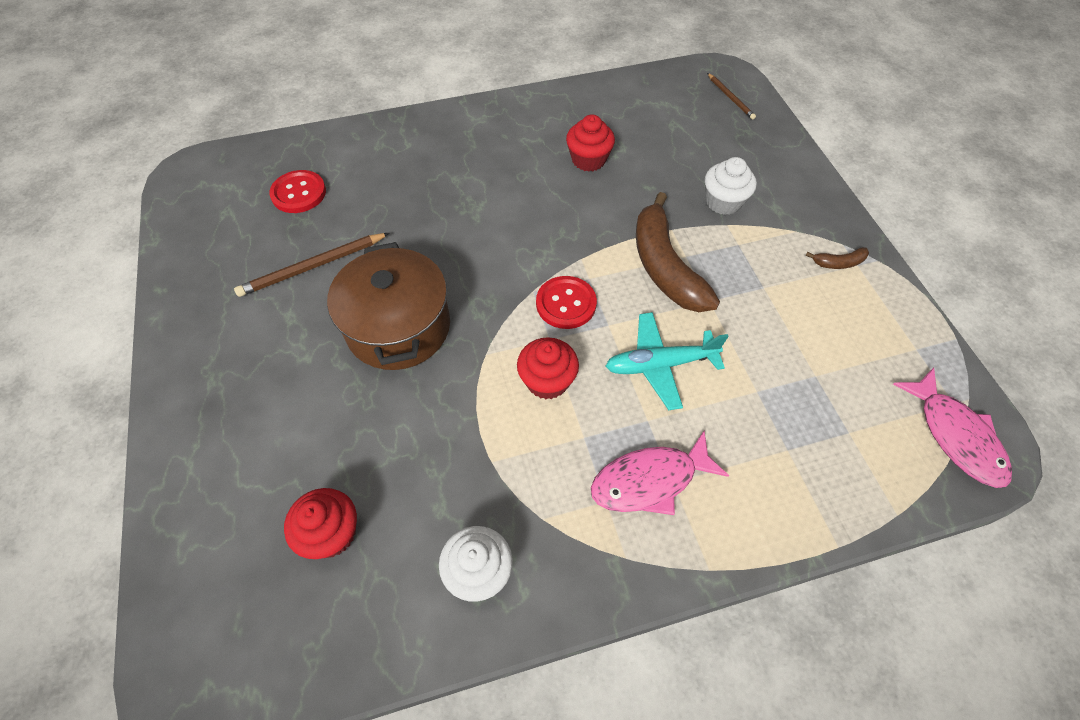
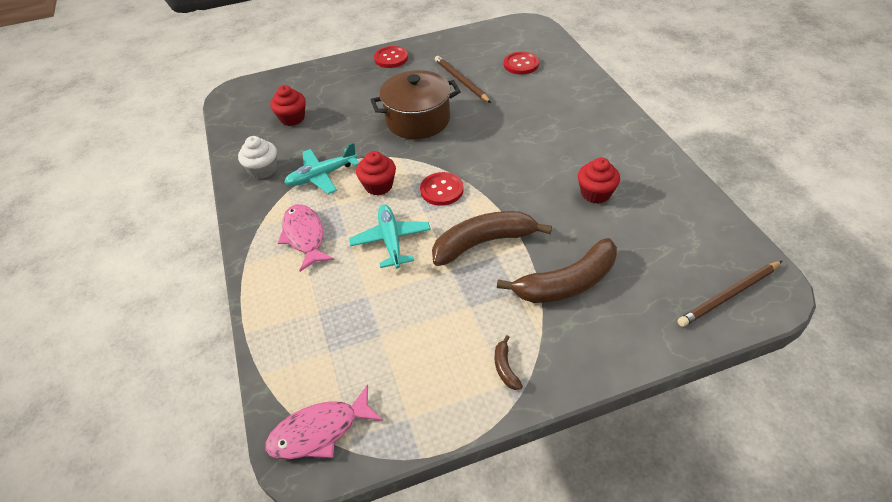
camera: 90 degrees right, 10 degrees down
(196, 364) = (391, 58): none -> red button
(512, 465) = (322, 176): none -> turquoise plane
(723, 202) = (567, 283): white cupcake -> brown banana
(730, 98) = (729, 295): brown pencil -> brown pencil, size x1.66

